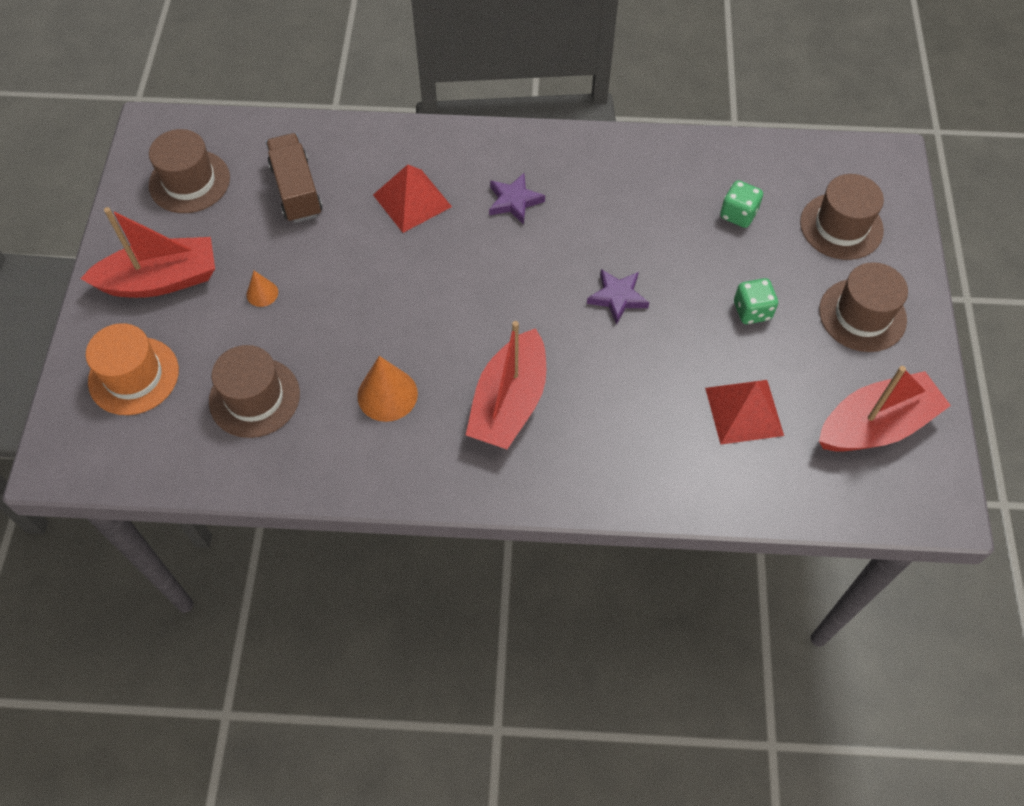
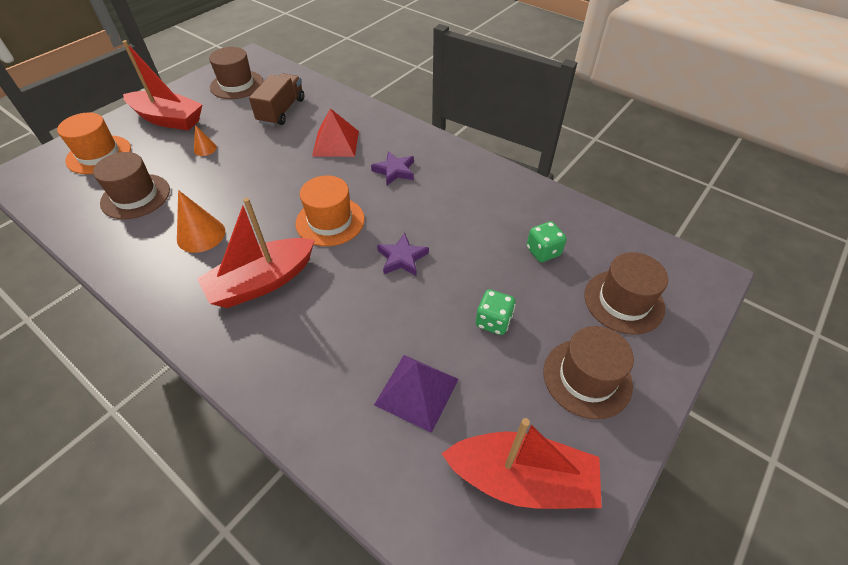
camera: 35 degrees right, 10 degrees down
(507, 299) = (330, 221): none -> orange hat
(744, 411) = (416, 391): red pyramid -> purple pyramid

